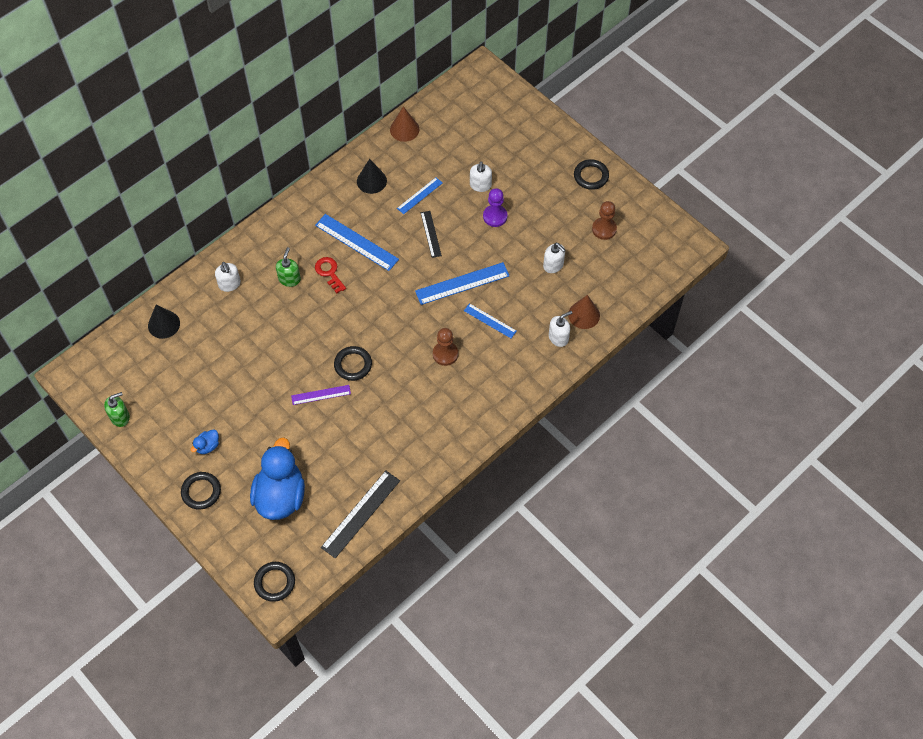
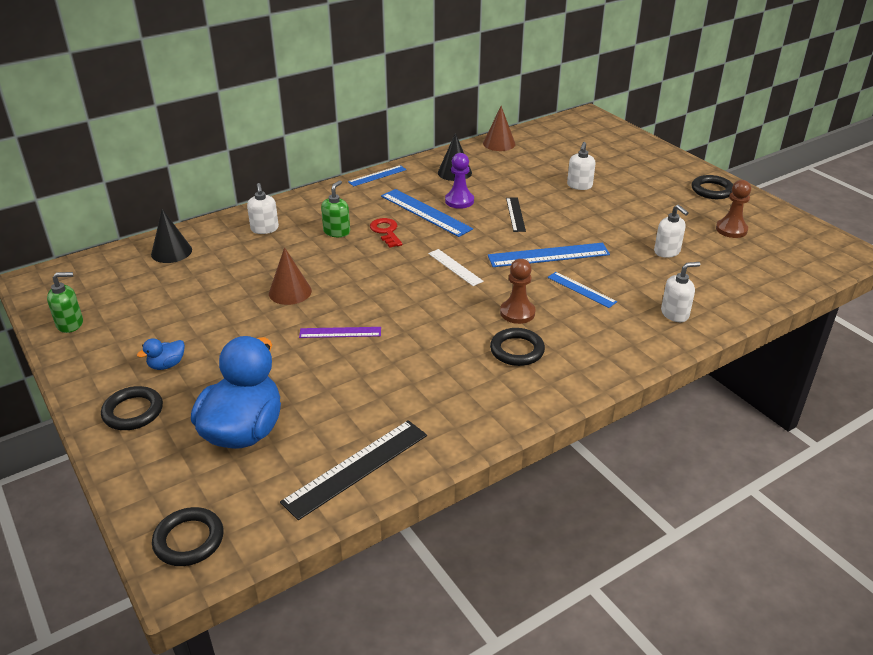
camera: 10 degrees right, 25 degrees down
(353, 365) = (392, 309): black ring -> black ring (517, 350)
(392, 309) = (455, 267): none -> white ruler
(420, 195) = (507, 186): blue ruler -> blue ruler (377, 176)
(495, 216) = (595, 208): purple pawn -> purple pawn (459, 201)
(584, 315) = (709, 297): brown cone -> brown cone (290, 292)

